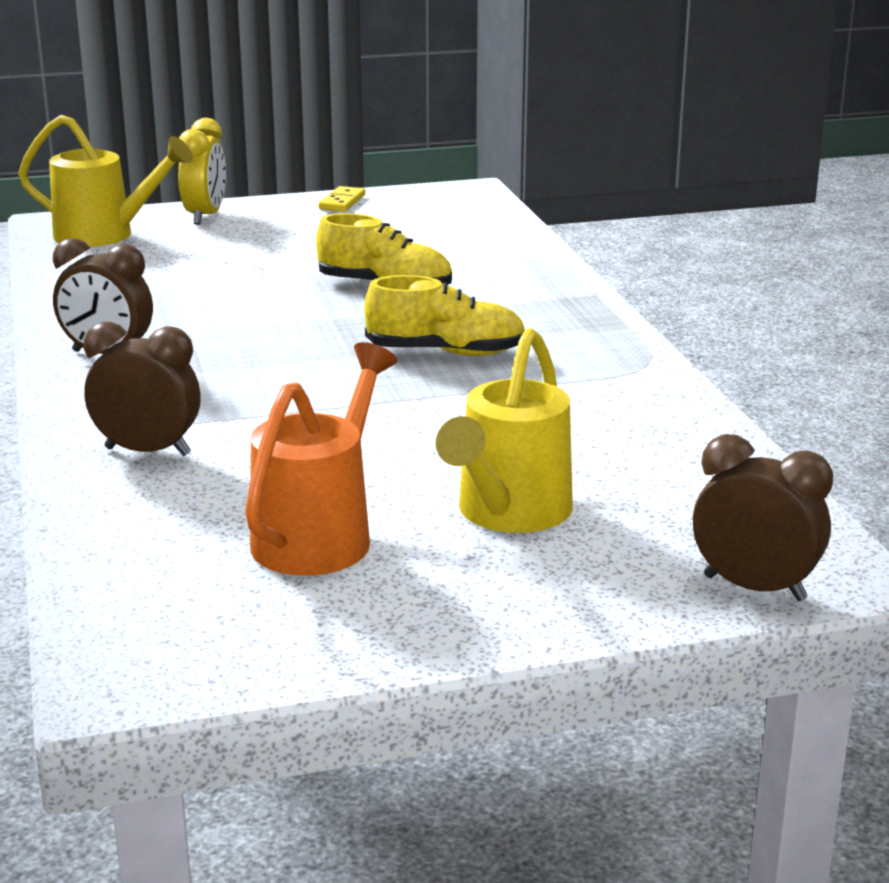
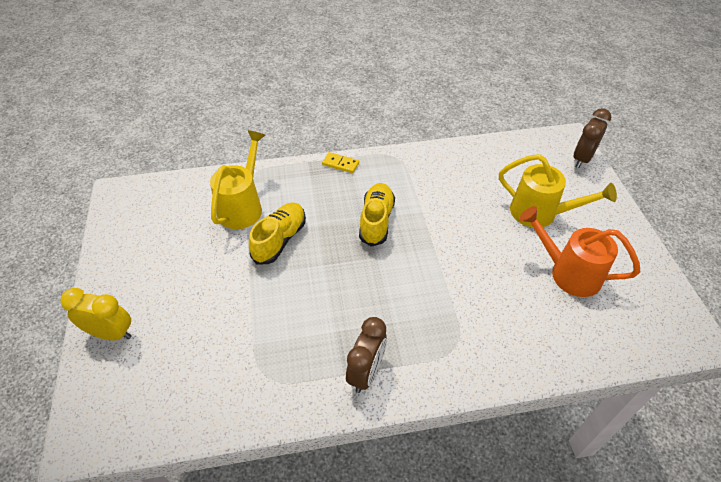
camera: 85 degrees left, 25 degrees up
(105, 235) = (131, 397): yellow watering can -> yellow watering can (243, 206)
(147, 451) = (495, 342): brown clock -> none
(342, 202) = (113, 255): yellow domino -> yellow domino (340, 164)

